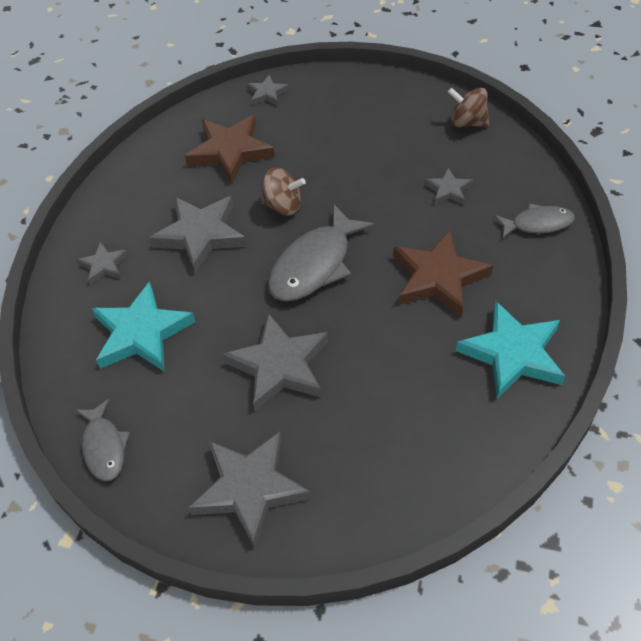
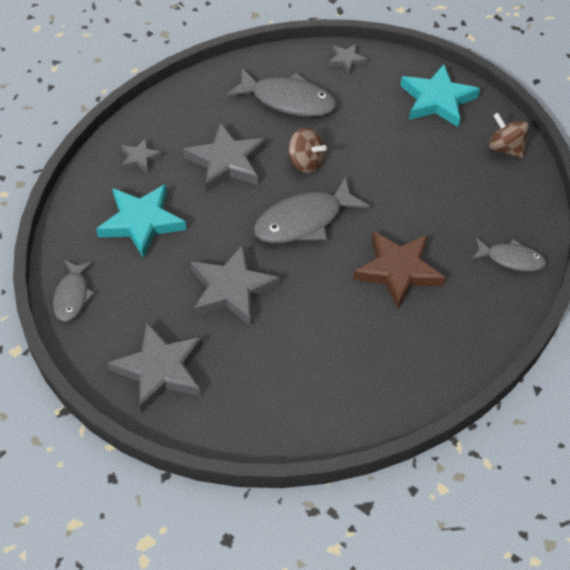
camera: 20 degrees right, 0 degrees up
(230, 151) = (288, 100): brown star -> grey fish
(448, 190) = (452, 201): grey star -> none
(512, 353) = (421, 355): turquoise star -> turquoise star (437, 100)

